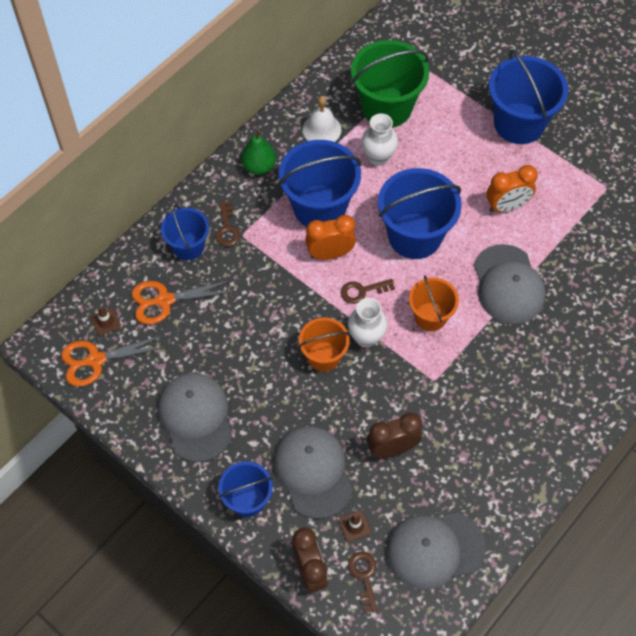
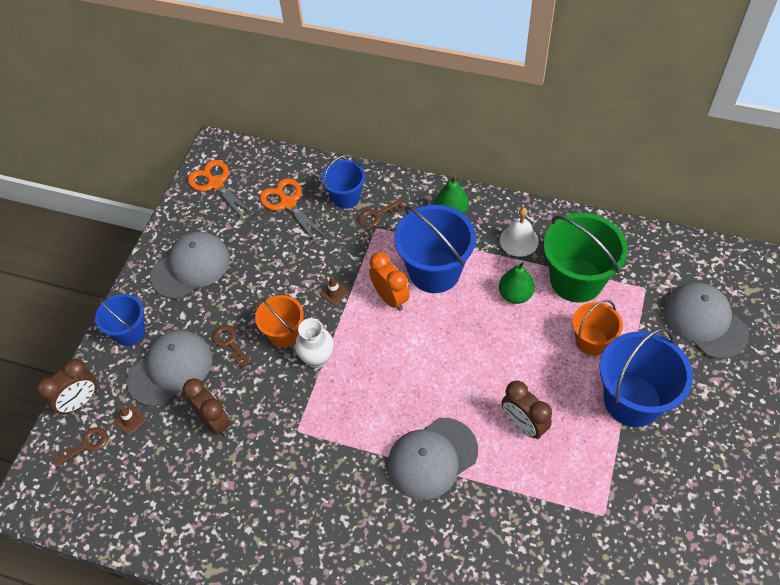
camera: 70 degrees right, 5 degrees down
(106, 322) = (252, 175): brown traffic cone -> brown traffic cone (334, 293)
(362, 291) = (364, 337): brown key -> brown key (230, 343)
(378, 157) = (515, 295): white vase -> green pear
(414, 236) = (445, 357): blue bucket -> none
(430, 316) = (363, 402): orange bucket -> orange bucket (591, 341)
(434, 550) = (126, 493): grey cap -> grey cap (704, 322)
(507, 206) = (523, 425): orange clock -> brown clock

